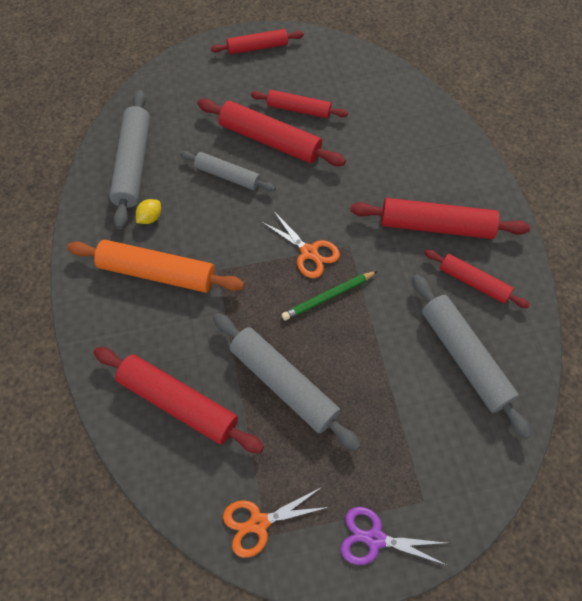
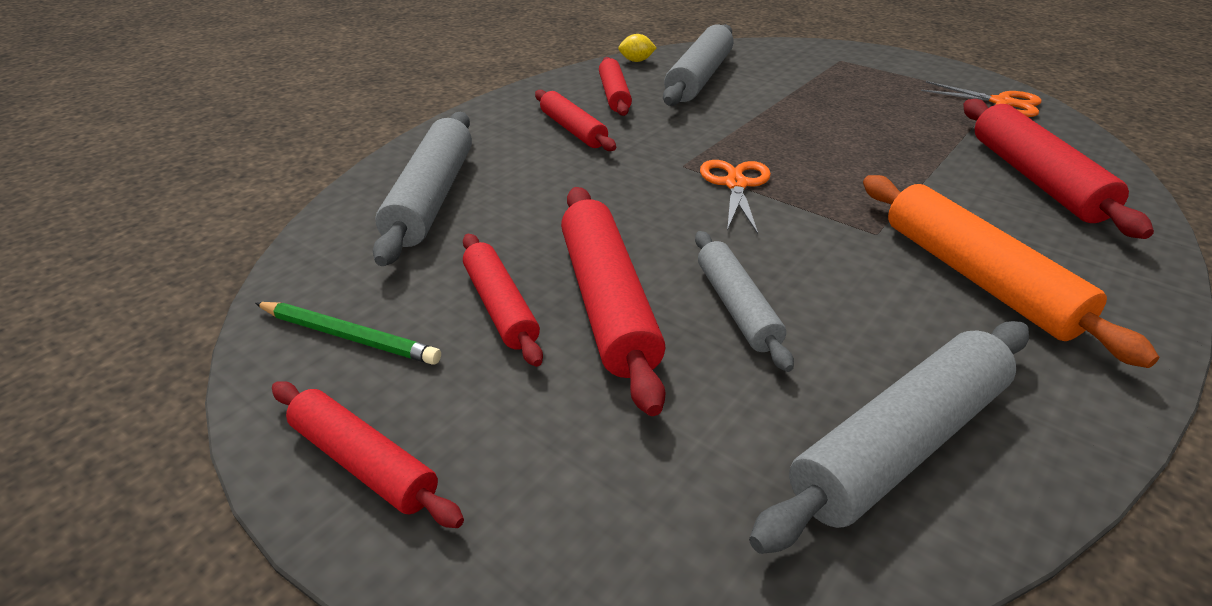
camera: 130 degrees left, 25 degrees down
(150, 218) = (934, 341): yellow lemon -> yellow lemon (636, 61)
(283, 384) = (892, 137): grey rolling pin -> grey rolling pin (432, 197)
(328, 297) = (765, 152): green pencil -> green pencil (349, 336)
(374, 539) = (902, 65): purple scissors -> none
(436, 226) = (573, 130): red rolling pin -> red rolling pin, size x0.62

